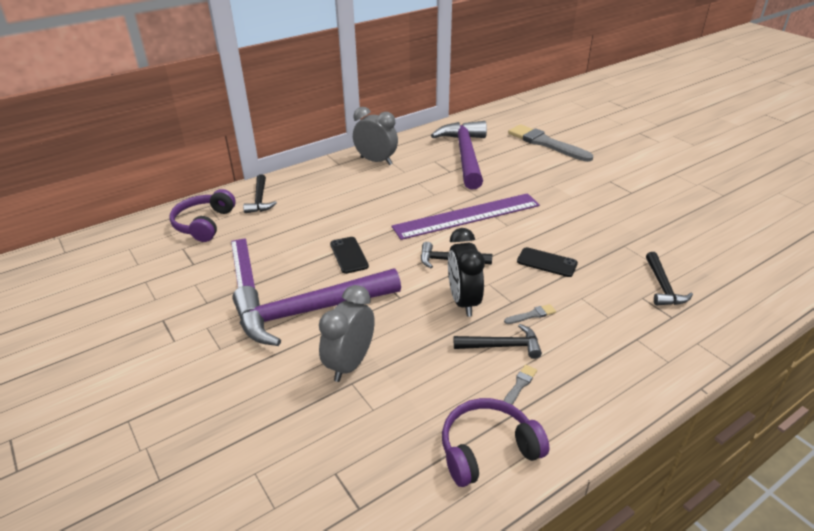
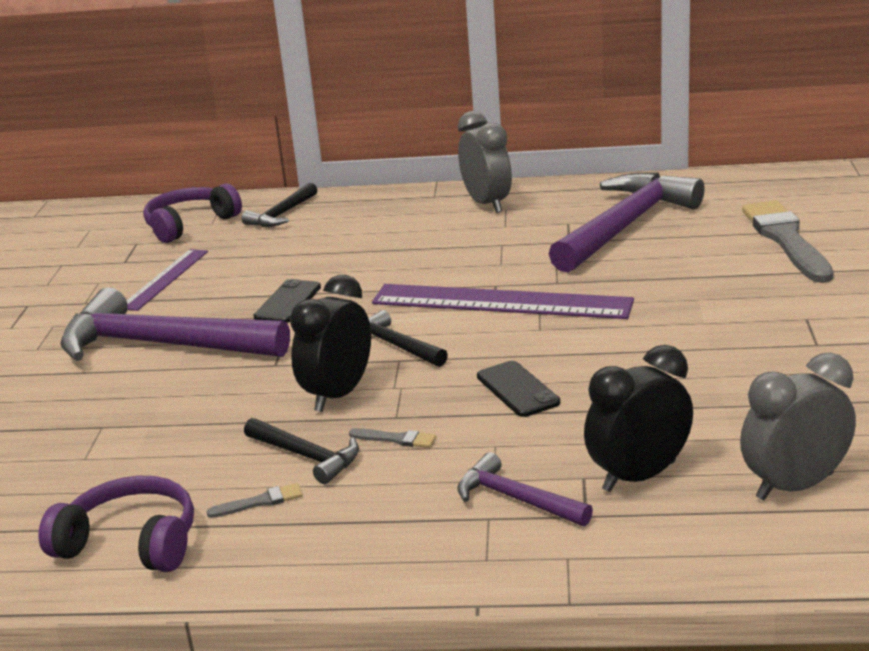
camera: 40 degrees right, 10 degrees down
(350, 364) = (126, 409): grey clock -> grey clock (794, 486)
(633, 322) = (515, 499): none -> purple hammer
(663, 287) = (639, 476): black hammer -> black clock

